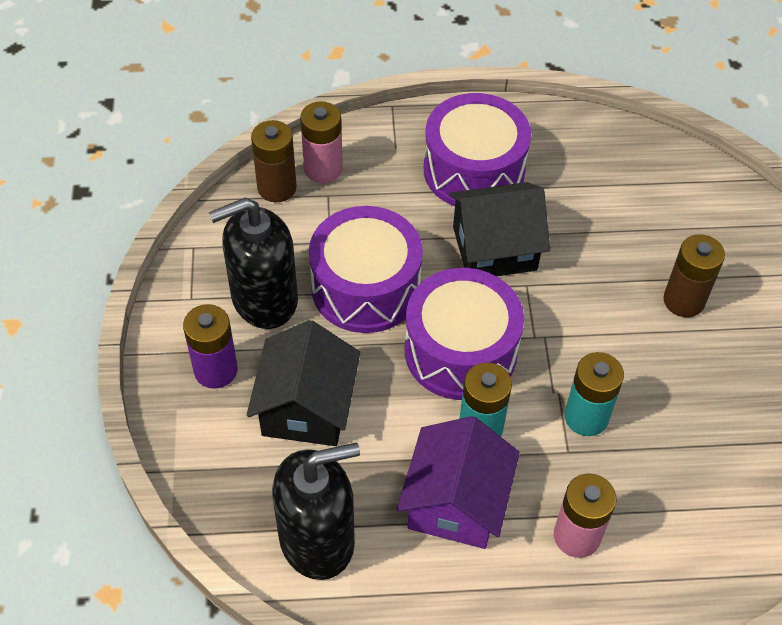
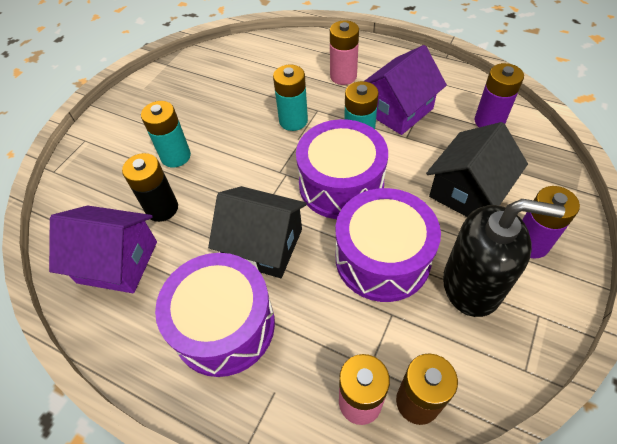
camera: 145 degrees left, 0 degrees up
(317, 539) = (489, 121): black soap dispenser -> purple battery
(621, 174) = (118, 262): none -> purple house
(633, 238) = (162, 208): none -> black battery
(684, 300) = (175, 156): brown battery -> turquoise battery

